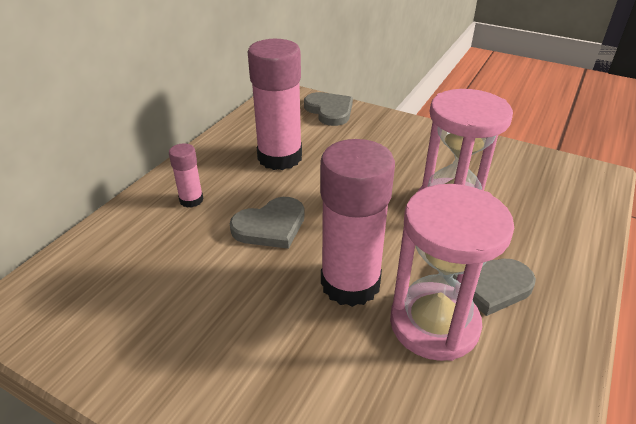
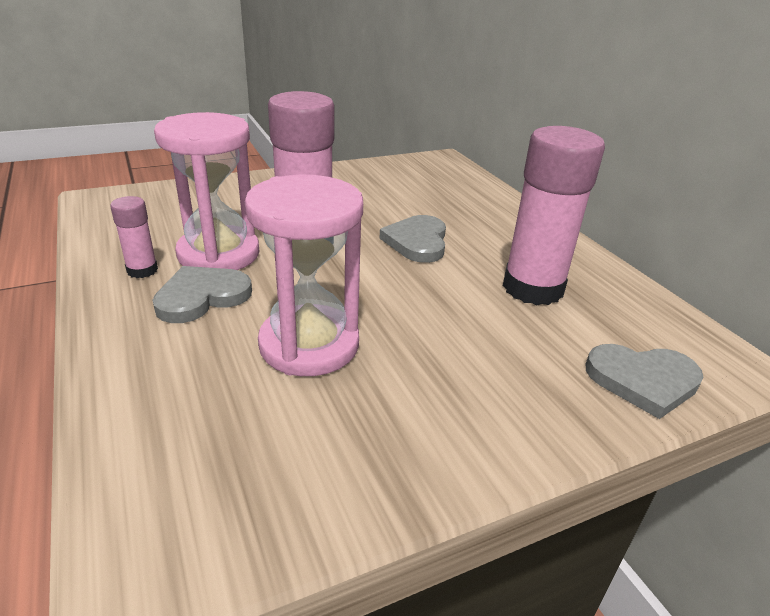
camera: 125 degrees right, 5 degrees down
(191, 200) = (497, 225): pink glue stick -> pink glue stick (142, 270)

